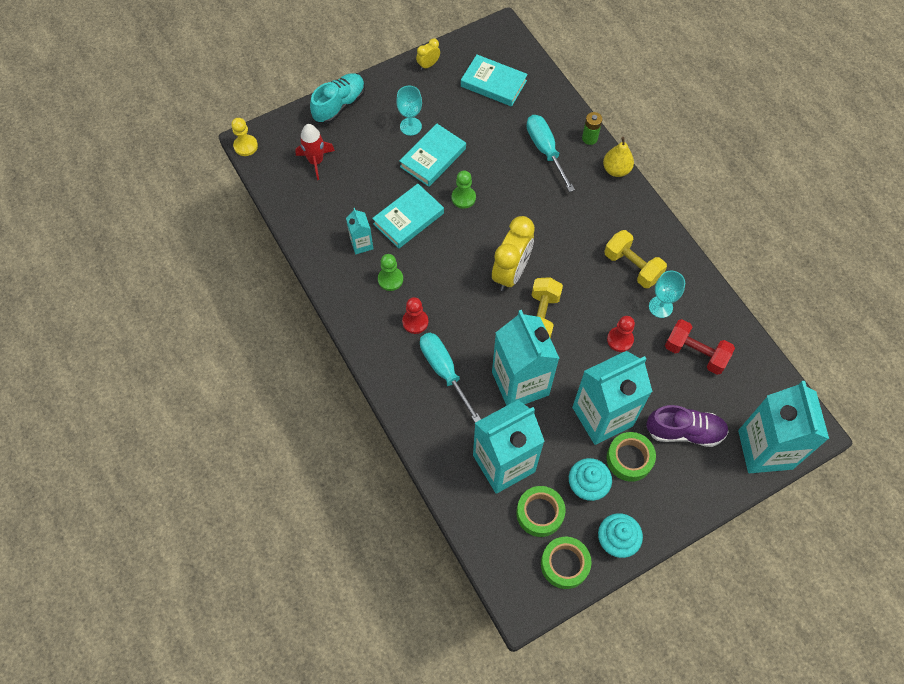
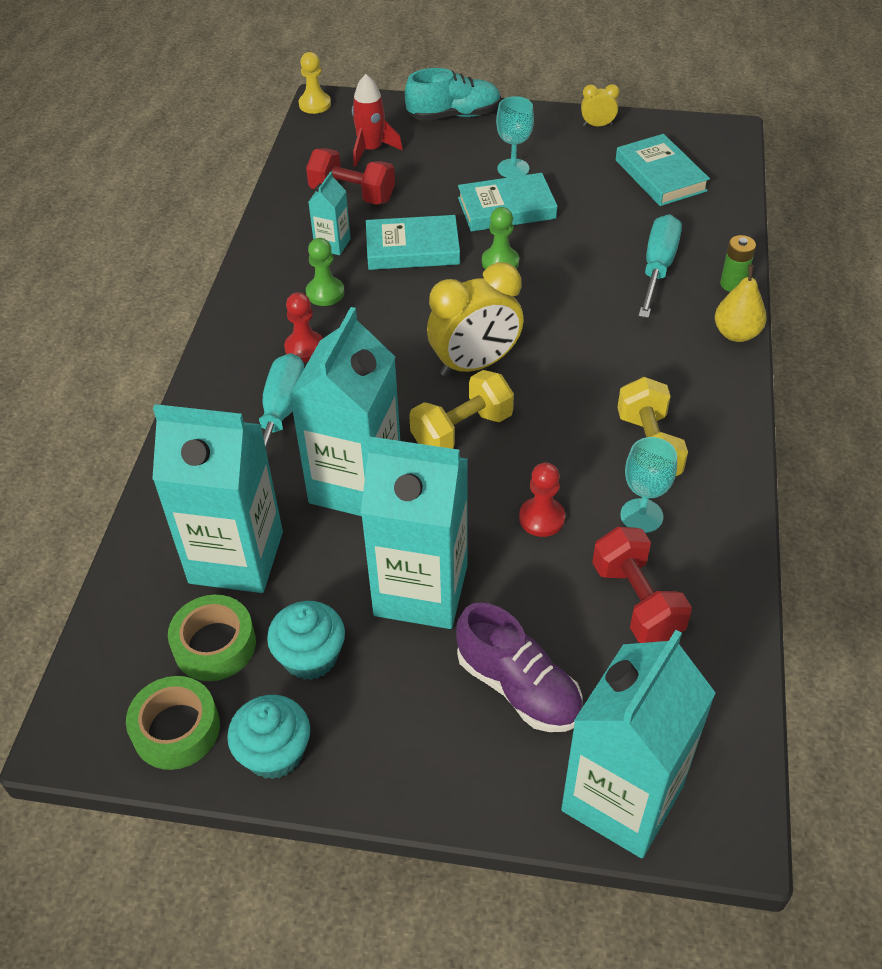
camera: 40 degrees right, 15 degrees down
(337, 201) = (352, 194): none -> red dumbbell
(629, 459) = (402, 665): green tape -> none

